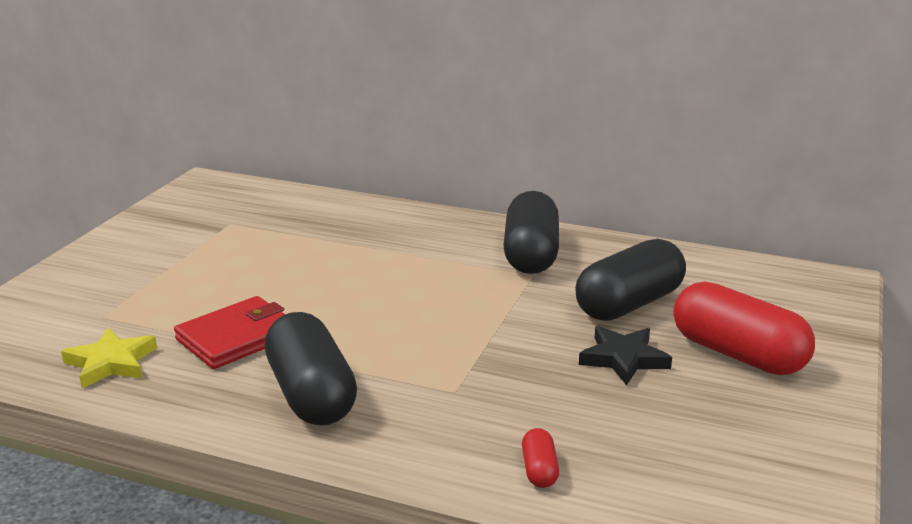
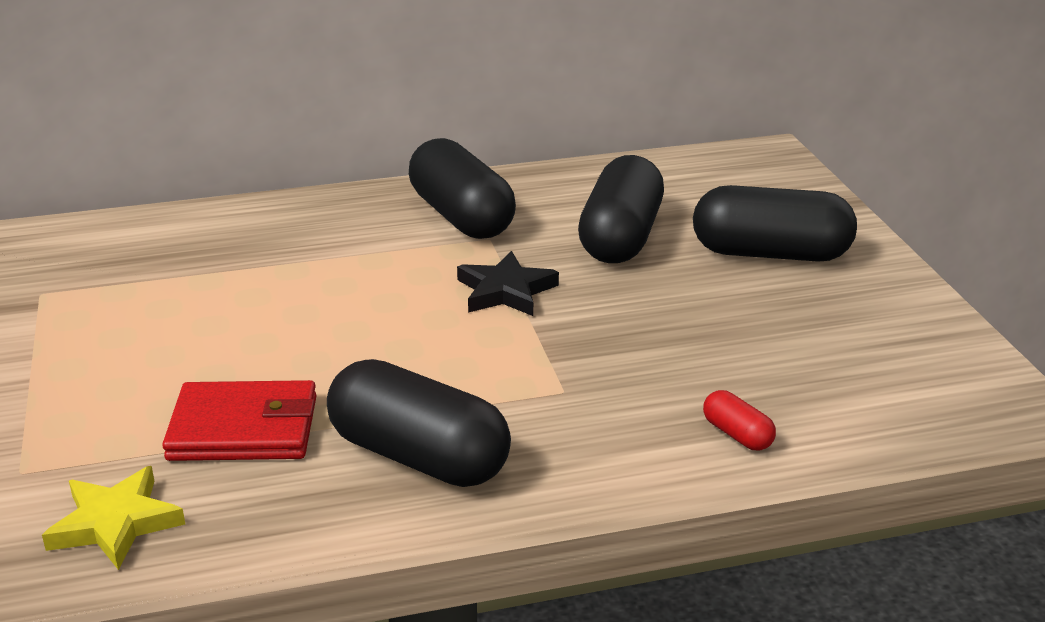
camera: 35 degrees left, 5 degrees up
(237, 337) = (243, 428): red wallet -> red wallet turned 75 degrees clockwise
(623, 359) = (680, 295): black star -> black star (505, 291)
(737, 354) = (770, 254): red capsule -> black capsule

